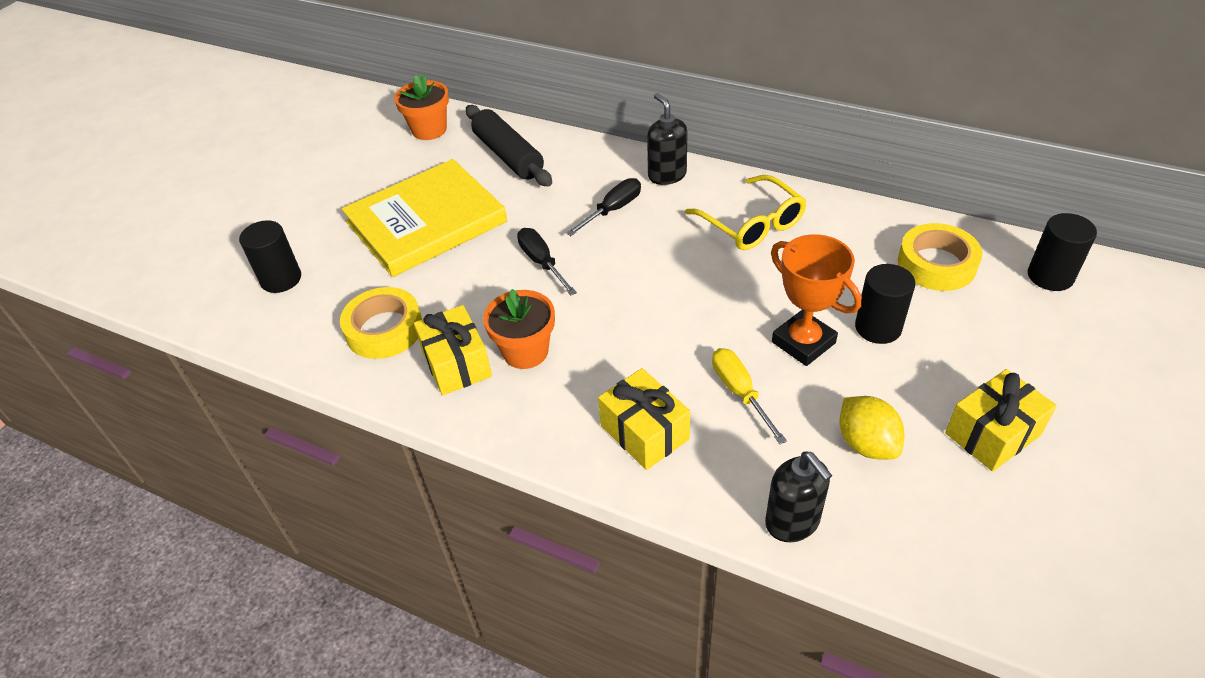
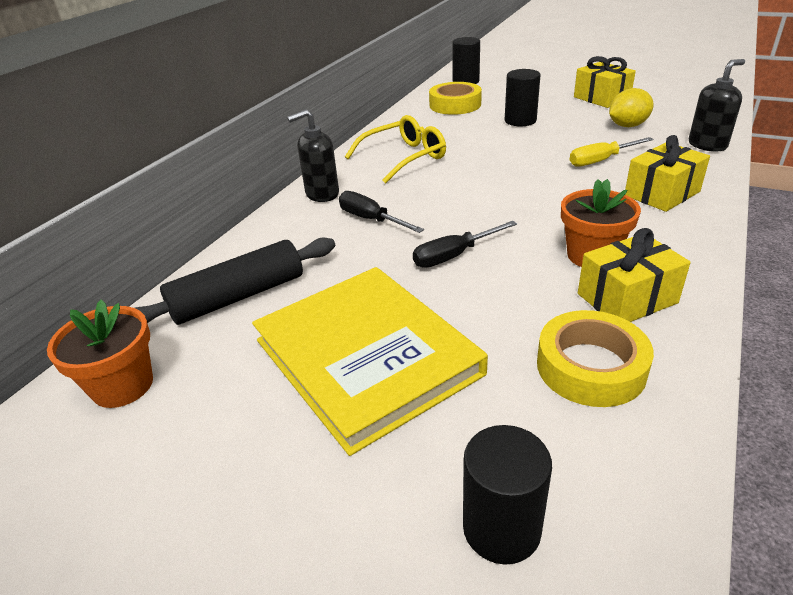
camera: 90 degrees left, 10 degrees down
(803, 342) = (541, 141): orange trophy -> none

